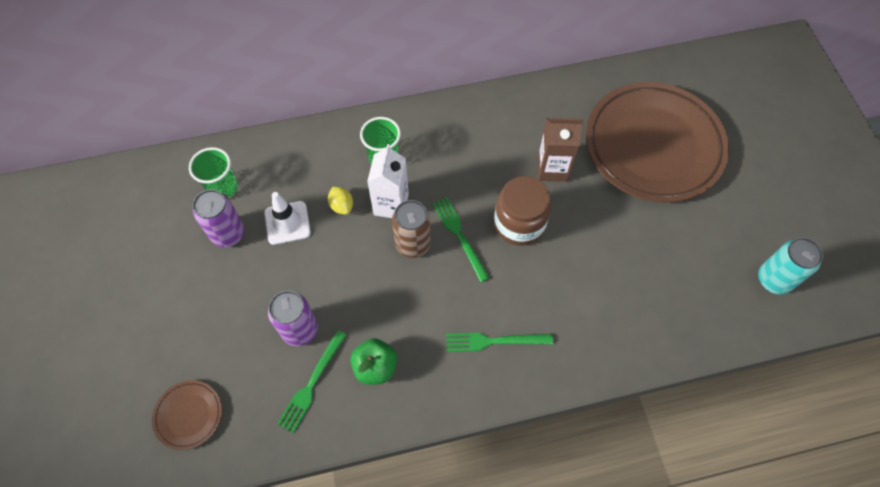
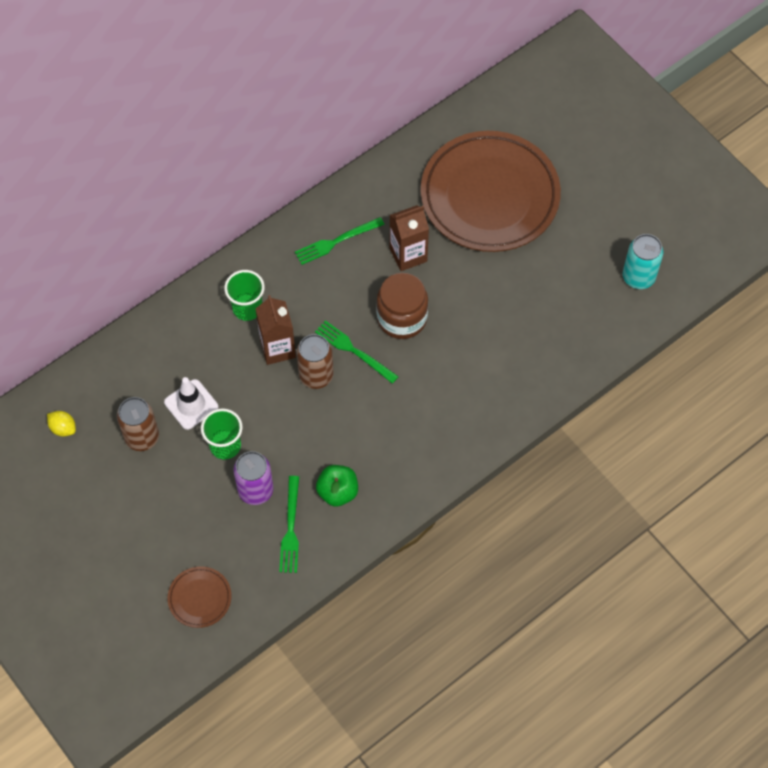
camera: 25 degrees left, 0 degrees up
(223, 188) = (111, 398): green cup -> green cup (225, 446)
(228, 234) = (142, 437): purple can -> brown can
(342, 206) = (233, 368): yellow lemon -> yellow lemon (63, 428)
(391, 204) = (277, 348): white carton -> brown carton
(494, 341) = (428, 427): green fork -> green fork (336, 241)

